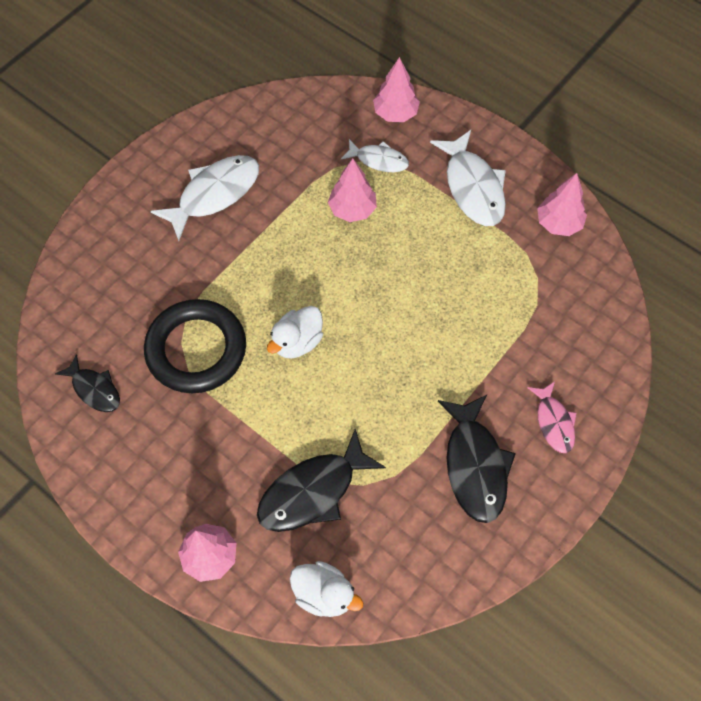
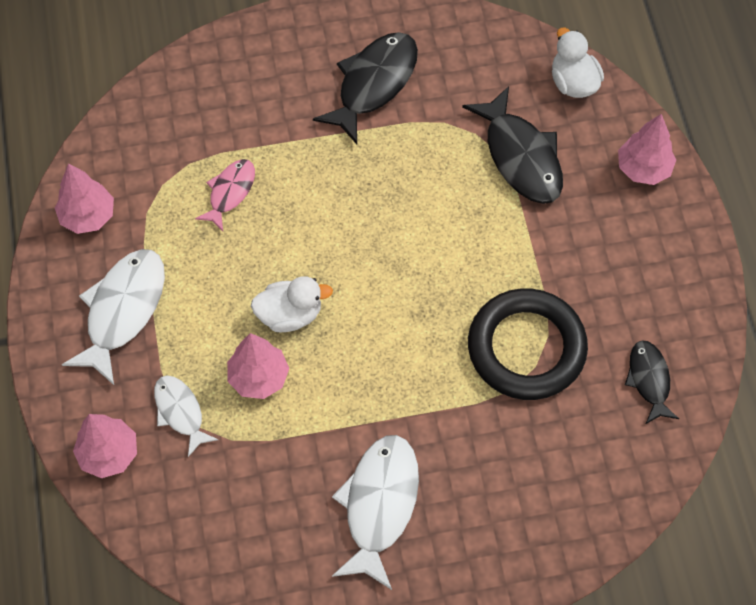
camera: 140 degrees left, 0 degrees up
(214, 194) = (379, 505): white fish -> white fish turned 105 degrees clockwise
(297, 342) = (428, 286): white duck -> white duck (290, 315)
(313, 492) = (521, 157): black fish -> black fish turned 60 degrees clockwise
(554, 422) = (279, 69): pink fish -> pink fish (230, 192)

